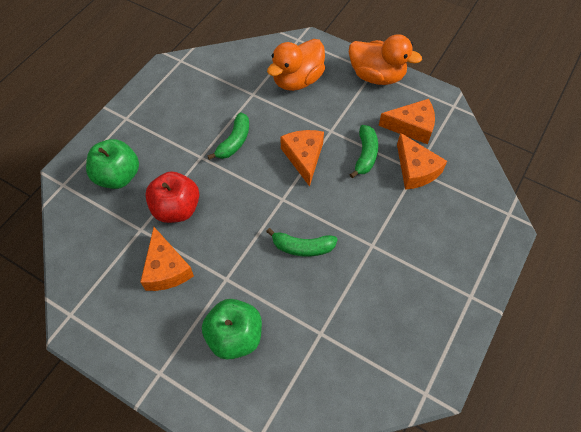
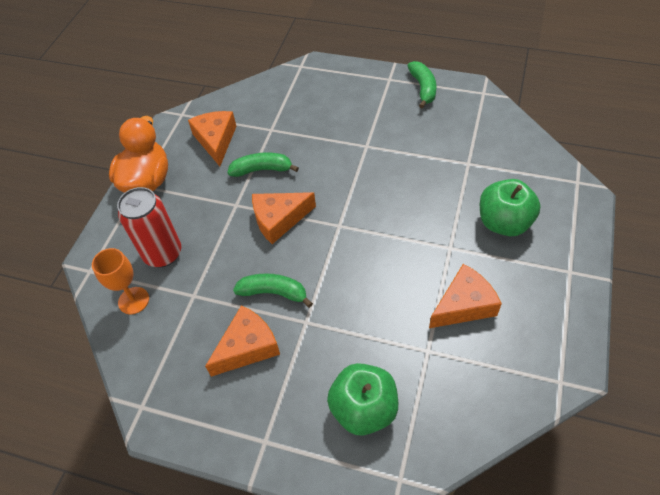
camera: 100 degrees left, 5 degrees down
(176, 209) = (387, 322): red apple -> none
(262, 61) = (133, 300): none -> orange goblet
(297, 80) = (163, 254): orange duck -> red can
(302, 247) = (389, 195): green banana -> green banana (423, 88)
(415, 169) = (270, 130): orange cheese -> orange cheese (247, 347)

